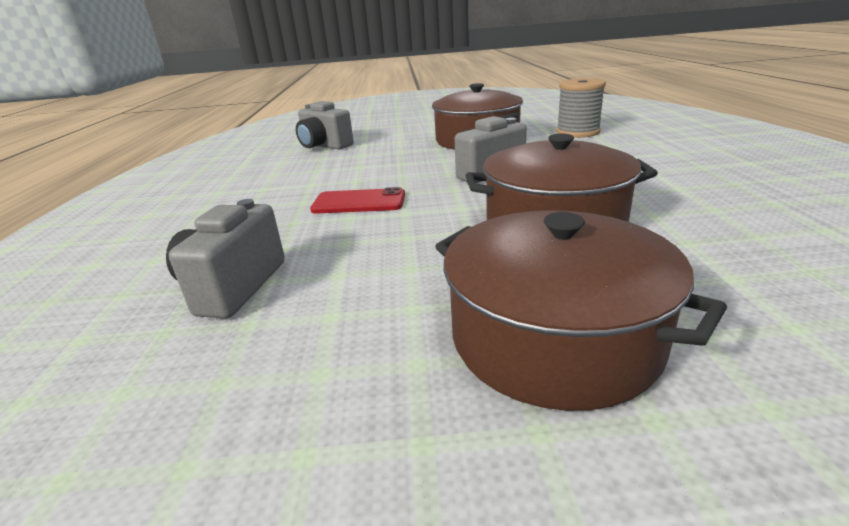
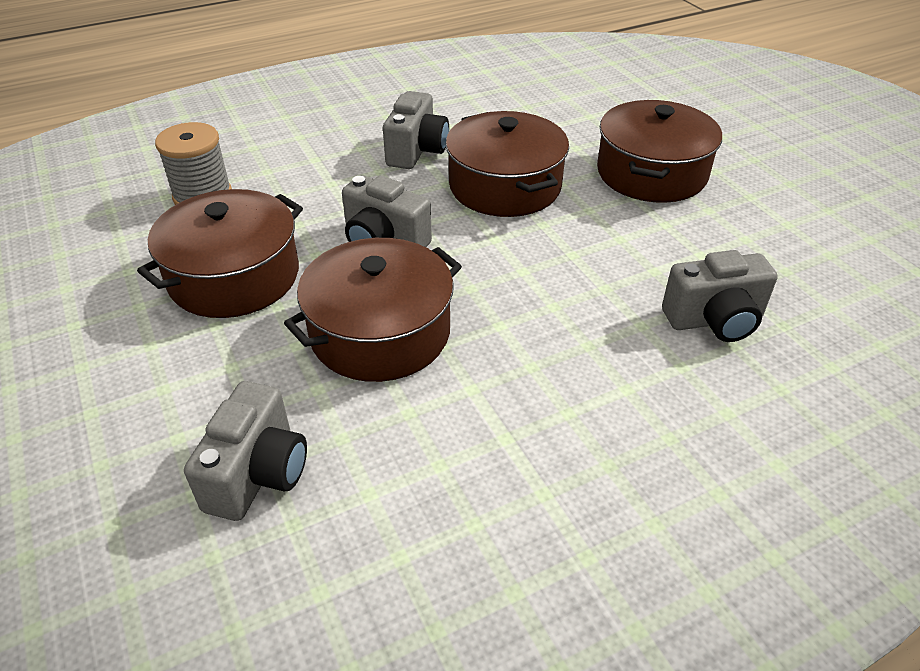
camera: 115 degrees left, 15 degrees up
(359, 202) = (512, 313): red phone -> none
(387, 167) = (380, 332): none -> brown pot
(643, 190) = (416, 151): none -> grey camera

